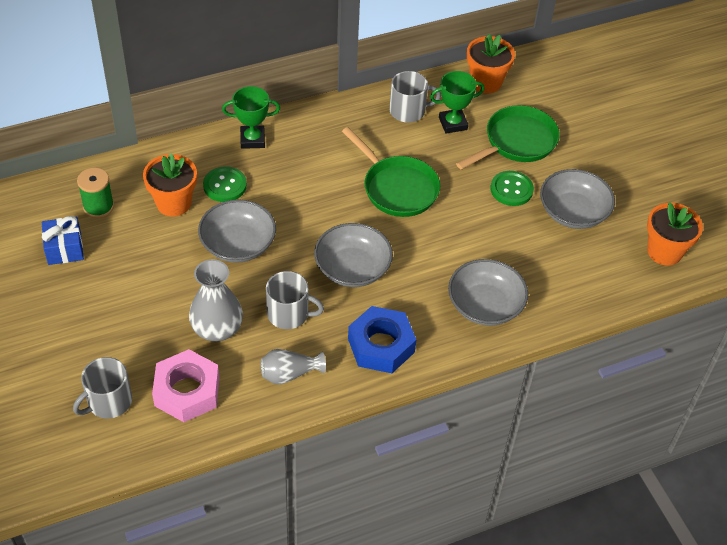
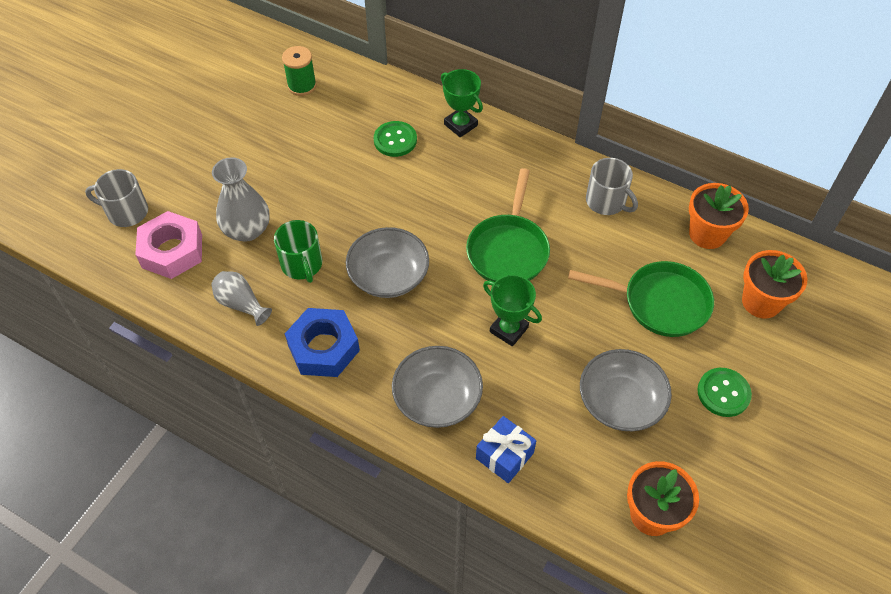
camera: 55 degrees right, 5 degrees up
(64, 249) = (245, 95): blue gift -> blue gift (504, 455)
(173, 203) = (347, 123): orange flower pot -> orange flower pot (761, 302)
(238, 244) = (343, 187): grey bowl -> none
(289, 314) = (302, 264): grey mug -> green mug
(453, 123) = (627, 241): green trophy -> green trophy (509, 329)
(511, 189) = (596, 334): green button -> green button (723, 393)

